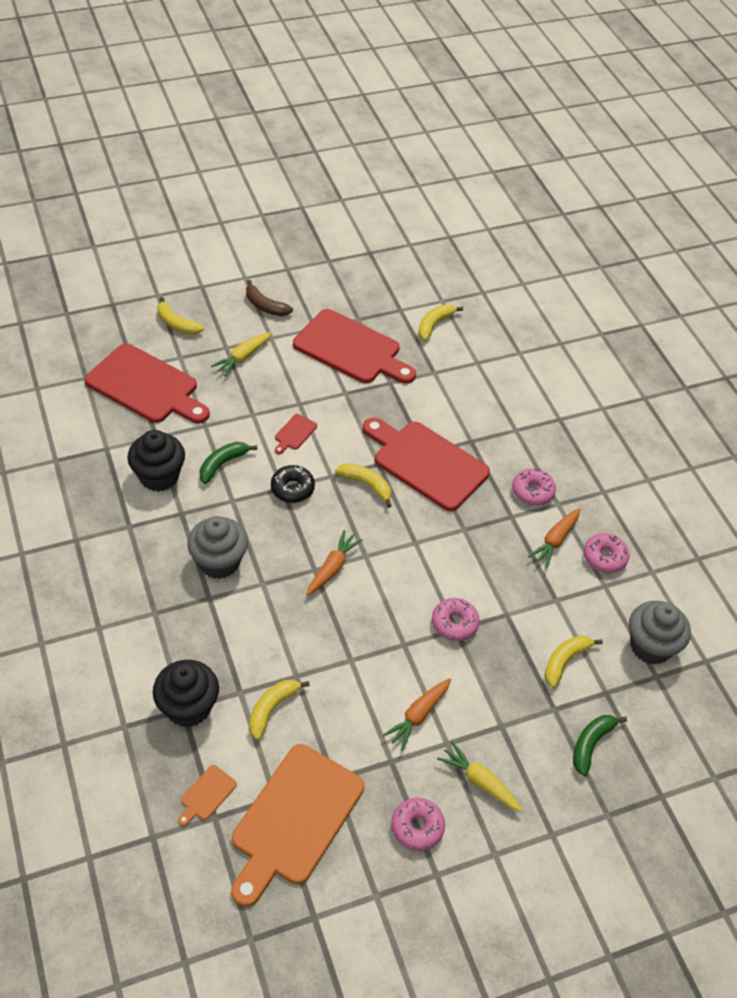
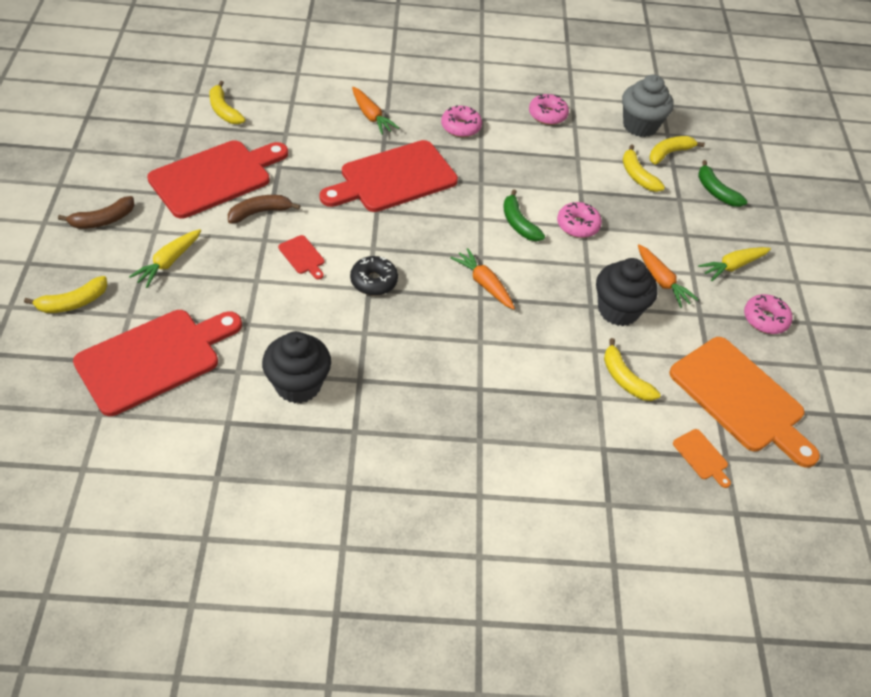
camera: 70 degrees left, 0 degrees up
(188, 707) = (603, 443): black cupcake -> black cupcake (618, 310)
(219, 562) = (439, 367): grey cupcake -> none
(222, 464) = (311, 325): green banana -> green banana (518, 223)
(243, 358) = (168, 262): yellow carrot -> yellow carrot turned 60 degrees clockwise
(328, 390) = (260, 212): none -> brown banana
(366, 485) = (398, 227): yellow banana -> yellow banana (669, 153)
(555, 541) = (519, 135): orange carrot -> orange carrot (371, 116)

